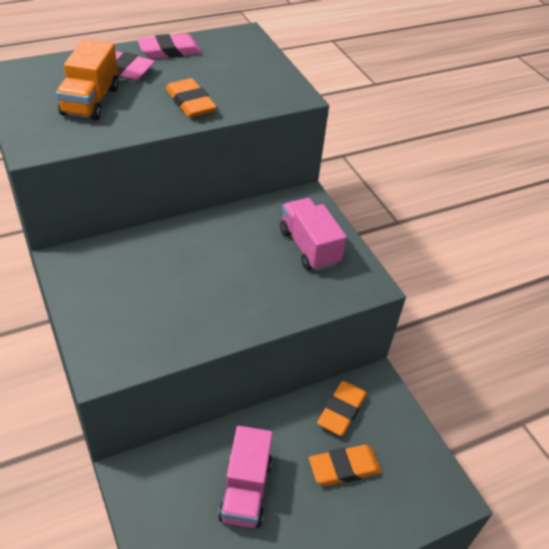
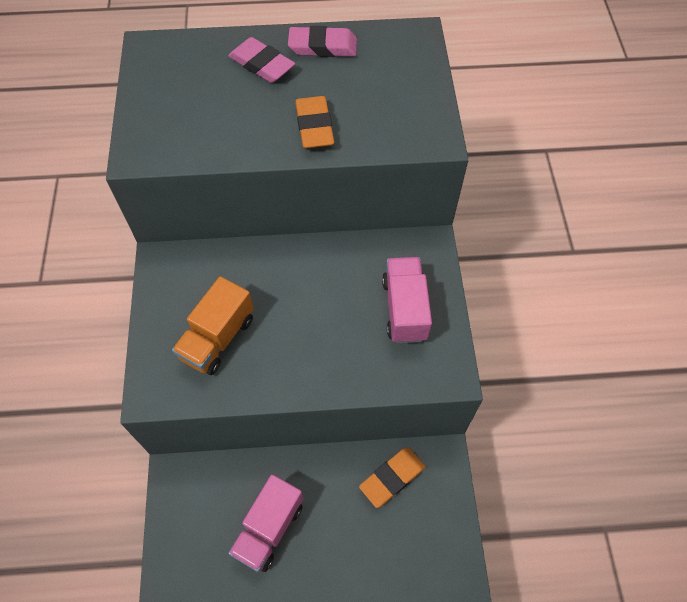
camera: 25 degrees right, 15 degrees up
(91, 101) = (214, 104): orange truck -> orange truck (218, 338)
(344, 468) = (369, 539): orange eraser -> none

